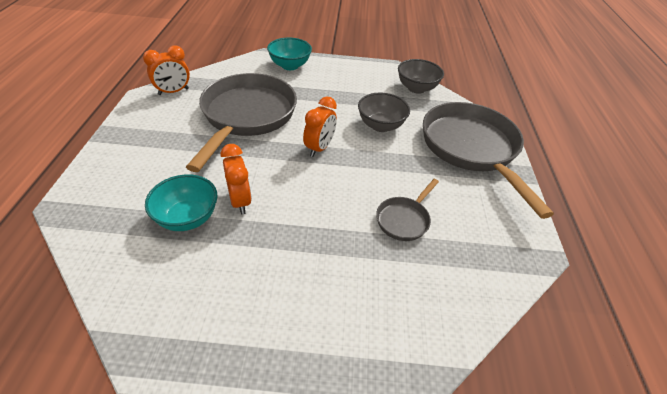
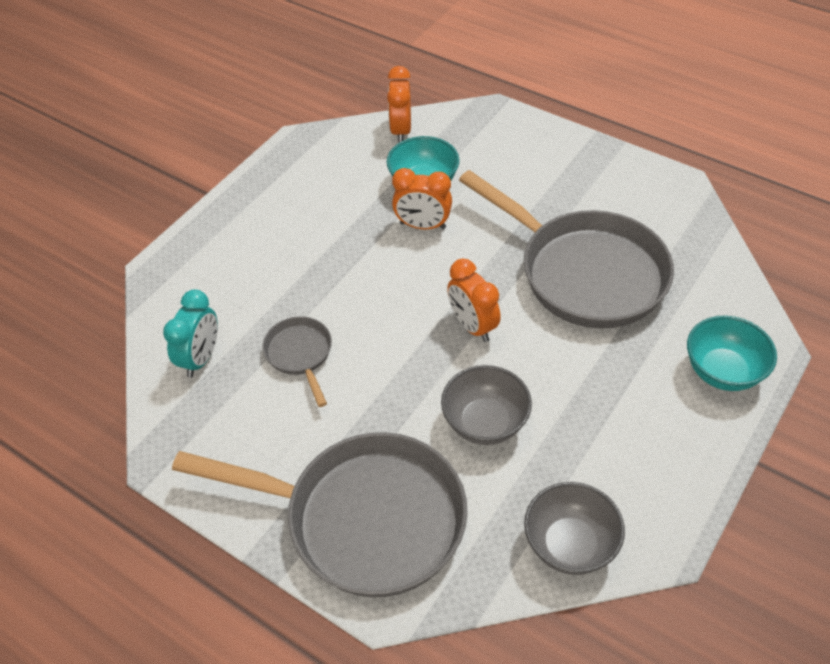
camera: 125 degrees right, 5 degrees up
(173, 92) = (682, 212): orange clock -> orange clock (401, 131)
(456, 278) = (201, 358): none -> turquoise clock

